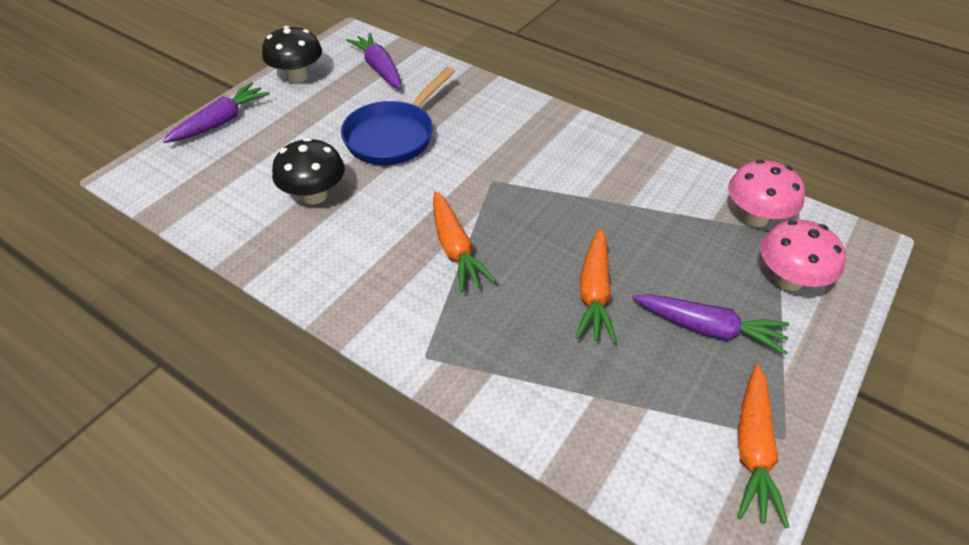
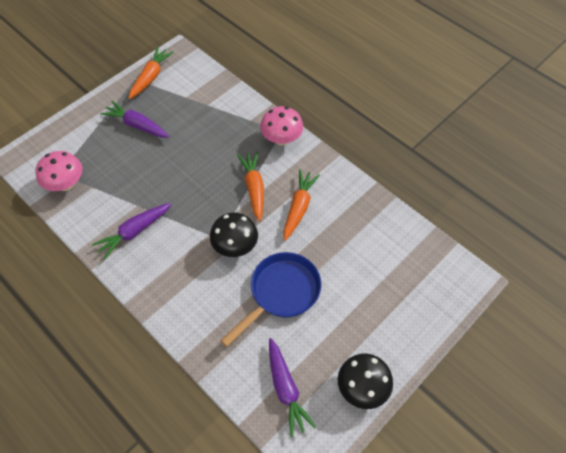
camera: 170 degrees left, 10 degrees up
(221, 122) = (420, 331): purple carrot -> purple carrot (134, 232)
(314, 195) = (339, 242): black mushroom -> black mushroom (235, 246)
(594, 293) = (185, 151): orange carrot -> orange carrot (299, 207)
(788, 280) = (77, 144): pink mushroom -> pink mushroom (281, 139)

